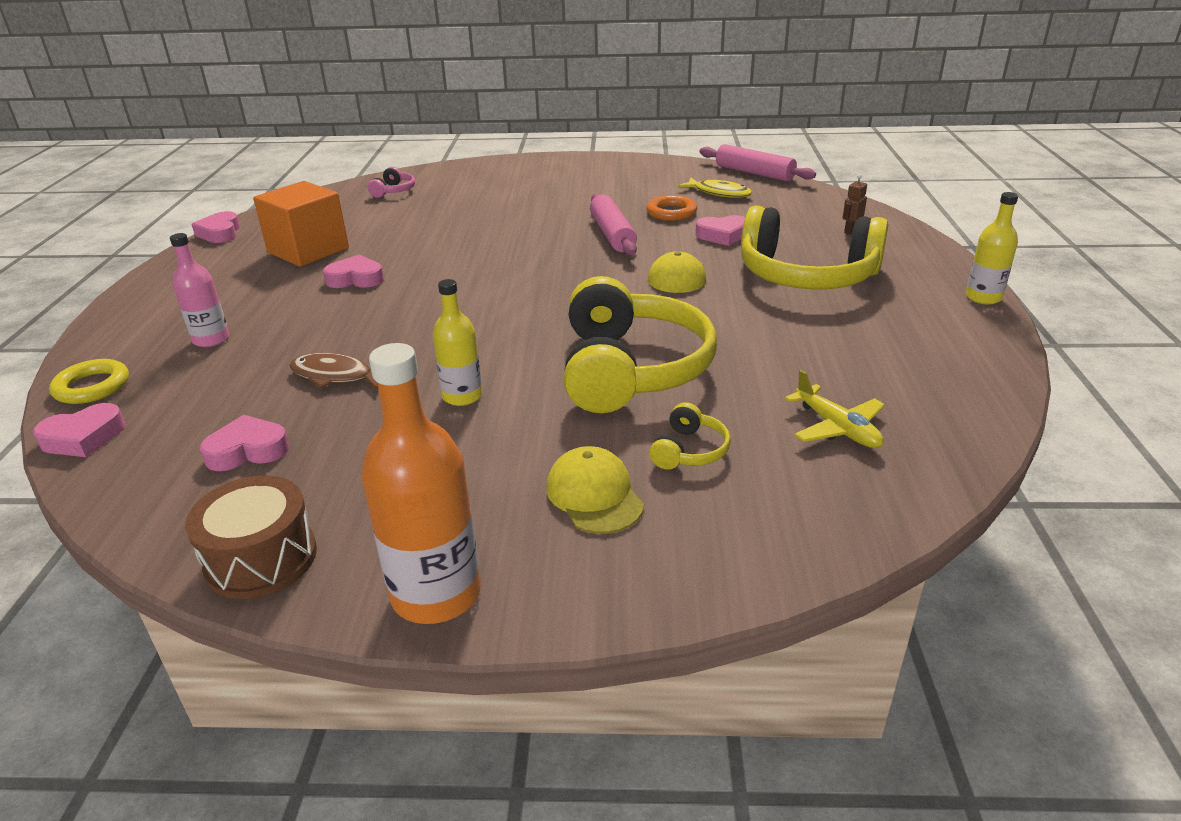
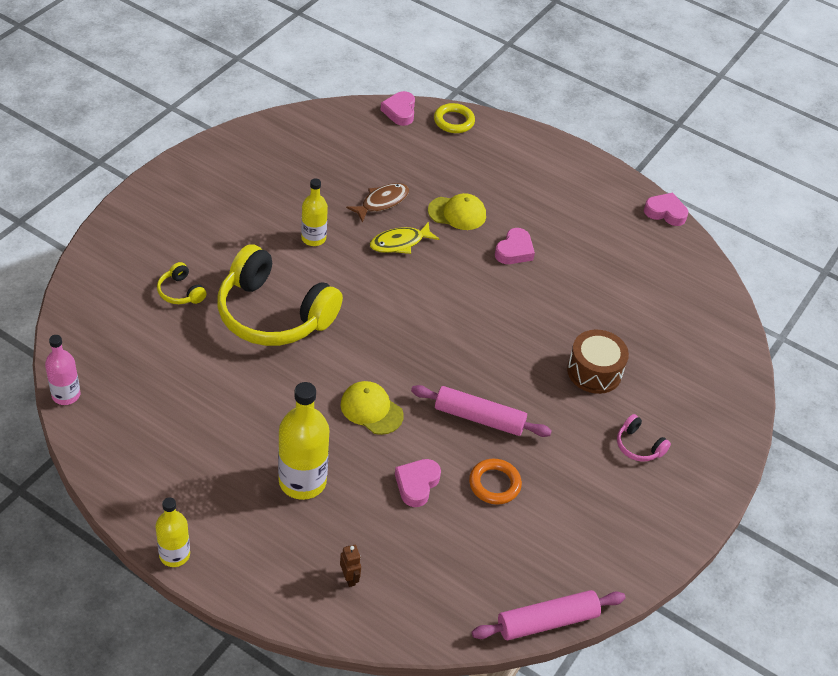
camera: 115 degrees right, 15 degrees up
(211, 339) = (475, 170): pink bottle -> pink bottle (66, 395)
(248, 450) = (335, 155): pink heart -> none
(261, 559) = (248, 140): brown drum -> brown drum (594, 371)
(308, 250) = (589, 245): orange cube -> none
(393, 191) = (697, 333): pink headphones -> pink headphones (638, 446)
(436, 594) = (177, 175): orange bottle -> none
(594, 495) = (185, 244): yellow cap -> yellow cap (457, 213)
(719, 193) = (514, 551): yellow fish -> yellow fish (400, 243)
(806, 275) = (302, 481): yellow headphones -> yellow bottle
(837, 428) = (137, 357): yellow plane -> none

